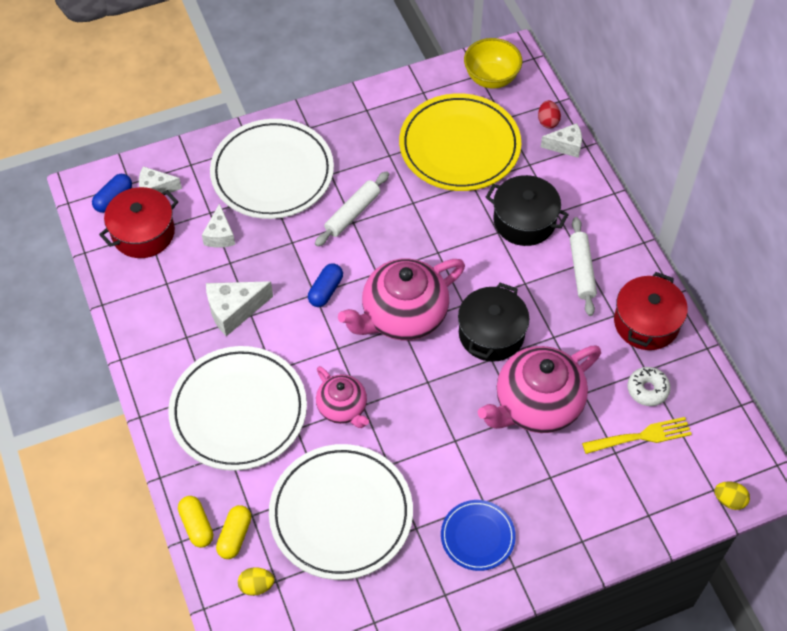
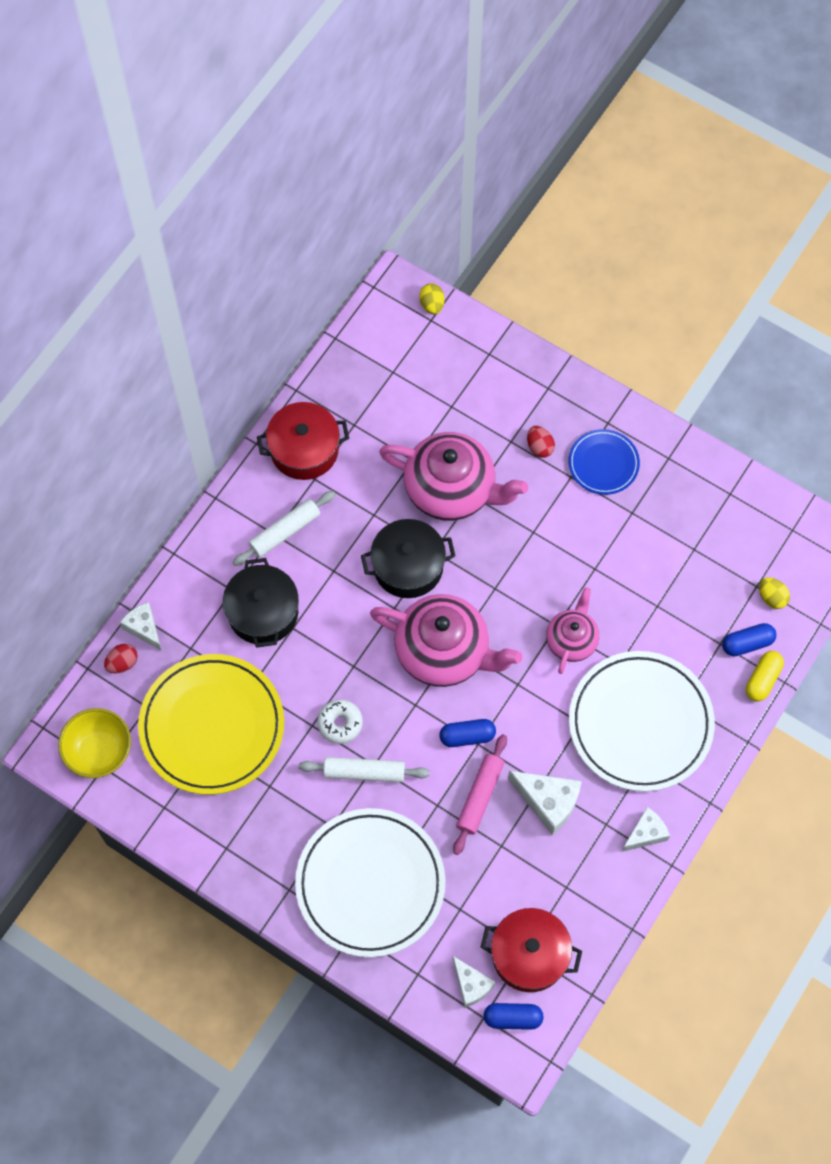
camera: 125 degrees left, 10 degrees up
(220, 235) = (478, 878): white cheese -> white cheese (645, 833)
(235, 536) = (747, 643): yellow capsule -> blue capsule
(275, 271) = (480, 796): none -> pink rolling pin
(341, 514) = (665, 576): white plate -> none
(529, 496) = (539, 447): none -> red egg
(641, 436) = (422, 395): yellow fork -> none
(647, 389) = (372, 413): white donut -> white donut (340, 723)

